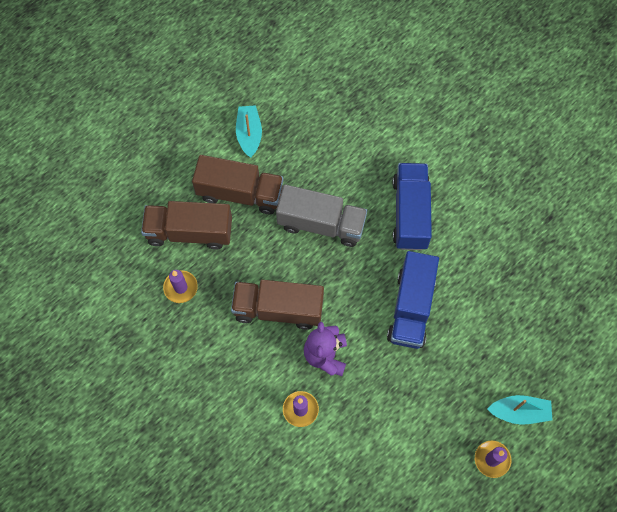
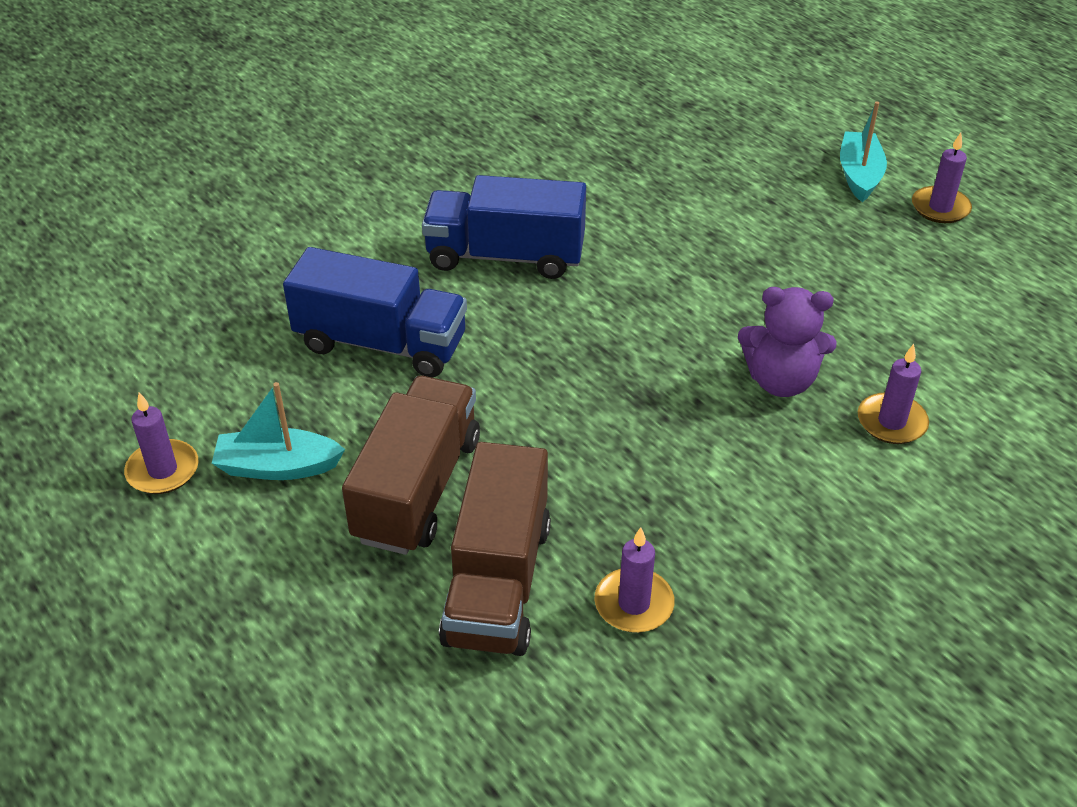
camera: 85 degrees left, 25 degrees down
(244, 90) = (163, 470): none -> purple candle
(278, 309) = (688, 442): brown truck -> none
(321, 224) = (509, 369): grey truck -> none
(411, 308) = (686, 269): blue truck -> blue truck (381, 343)

